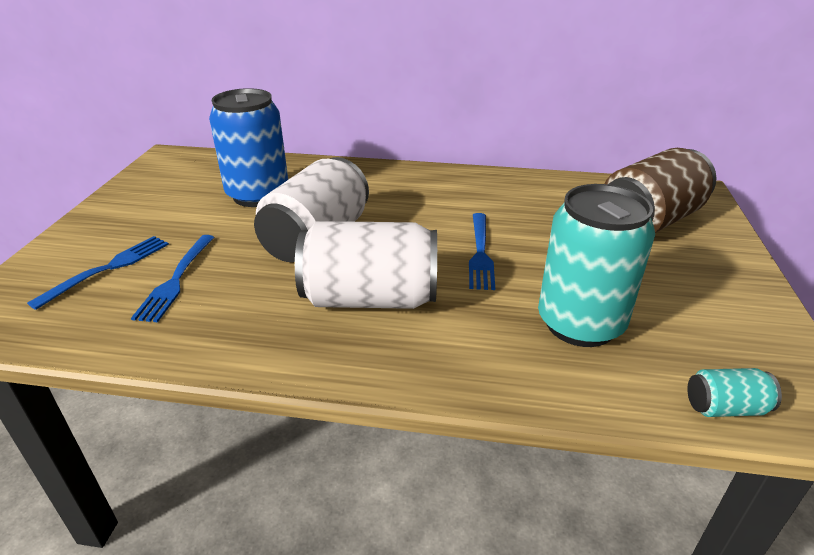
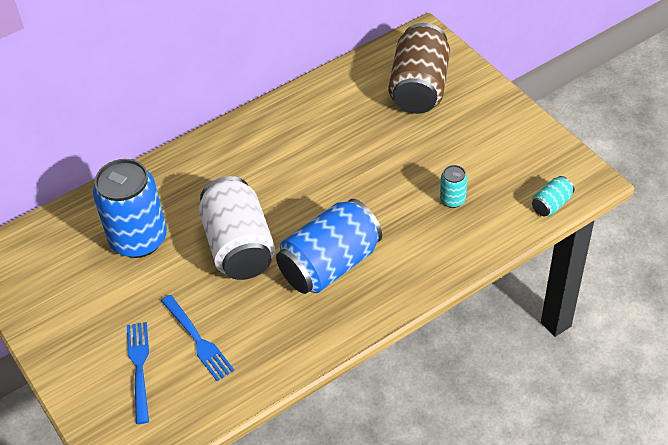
camera: 40 degrees left, 15 degrees up
(370, 299) = (330, 265): white can -> blue can
(480, 253) = (351, 185): blue fork -> none
(580, 324) = (452, 200): turquoise can -> turquoise can, size x0.44

